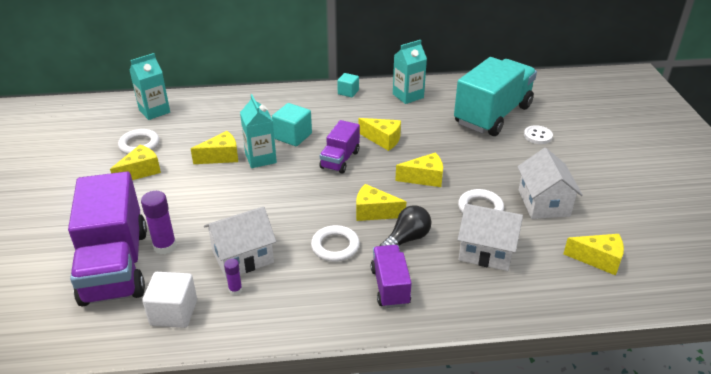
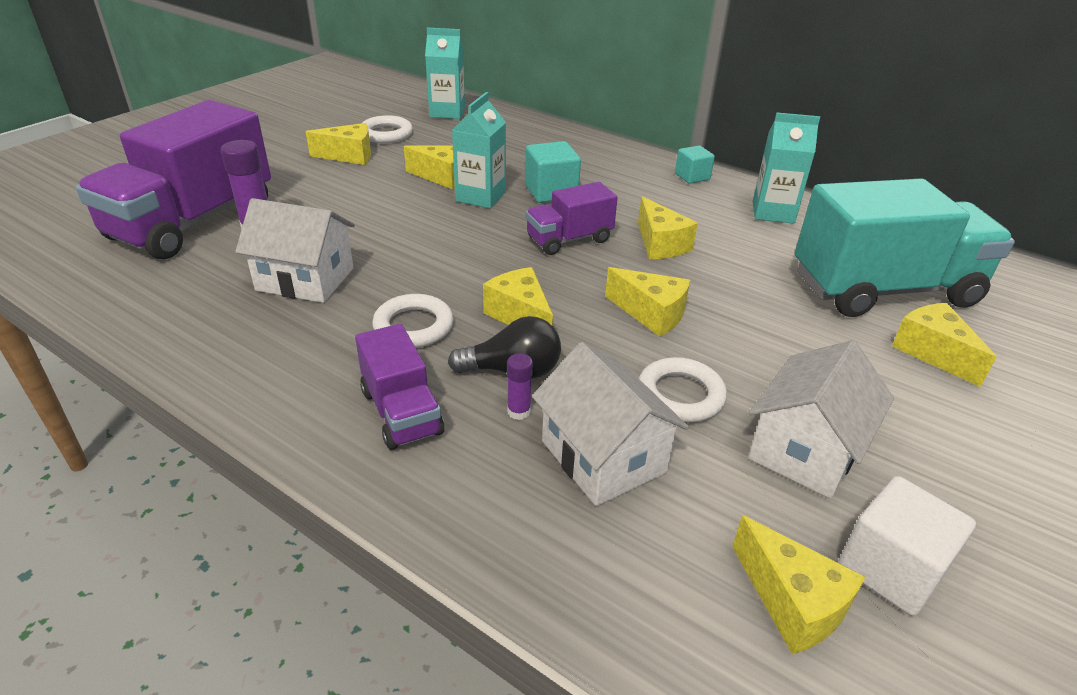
camera: 40 degrees right, 0 degrees up
(174, 312) = (162, 292): white cube -> white cube (891, 569)
(235, 290) = (245, 306): purple glue stick -> purple glue stick (519, 411)
(390, 286) = (401, 412): purple truck -> purple truck turned 120 degrees clockwise
(537, 136) = (932, 352): white button -> yellow cheese

